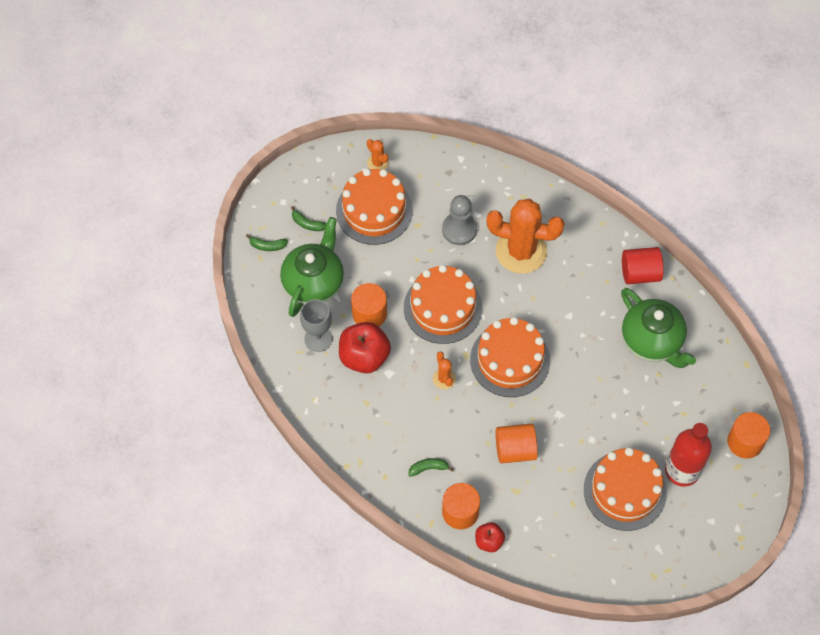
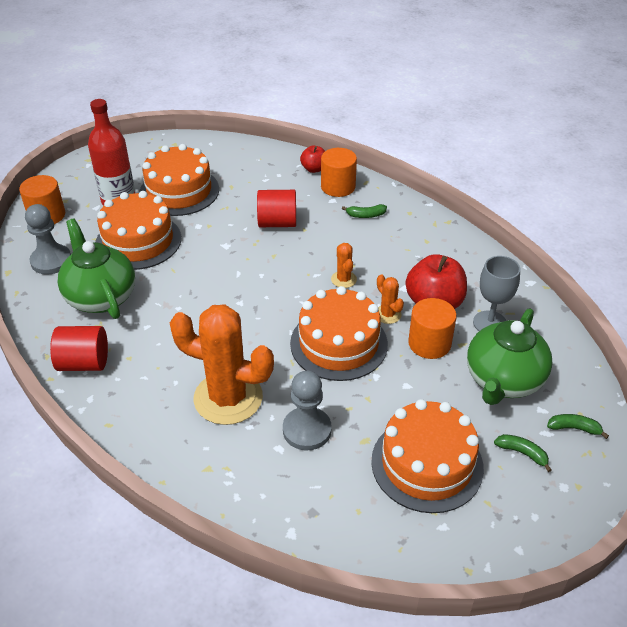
camera: 175 degrees left, 20 degrees down
(378, 163) = (423, 535): orange cactus -> orange cactus (387, 314)
(510, 360) = (267, 290): orange cake -> orange cake (138, 241)
(515, 449) = (277, 223): orange cylinder -> red cylinder
(713, 380) = (51, 261): none -> grey pawn

